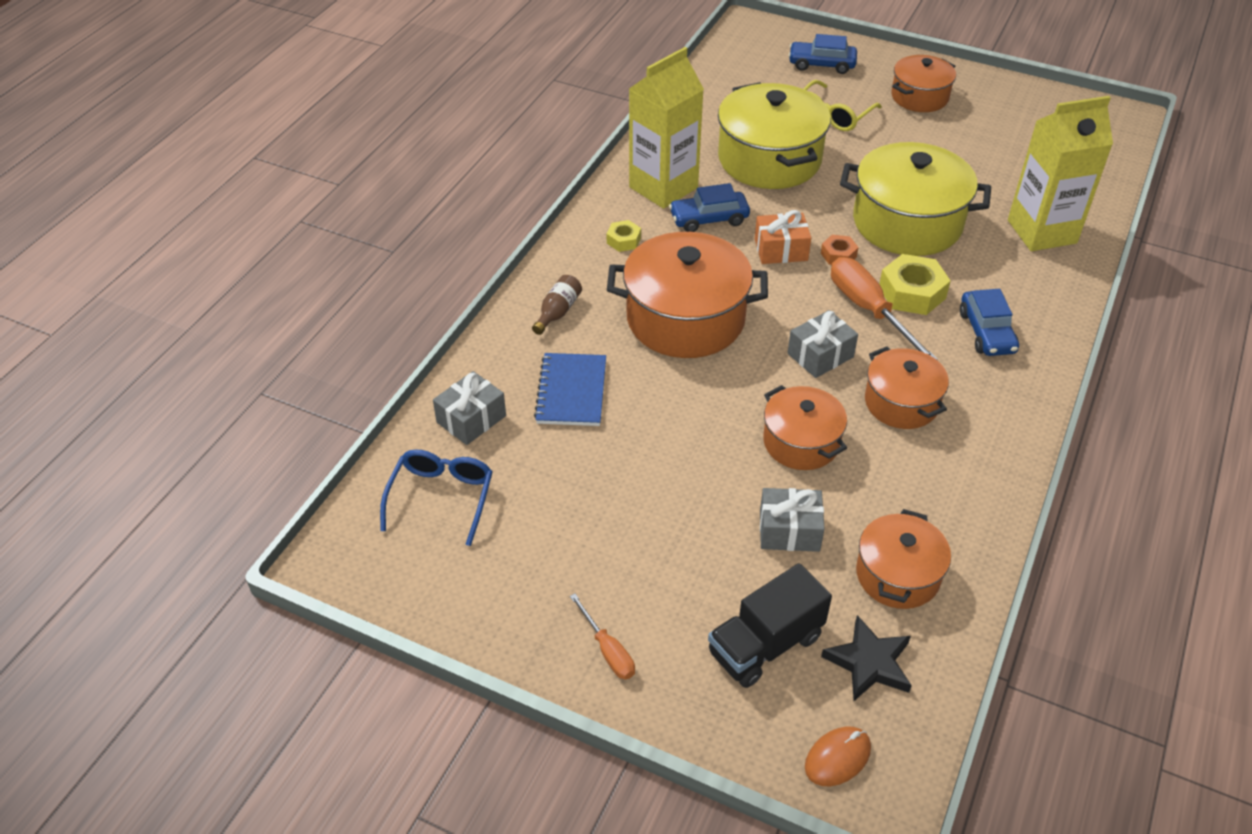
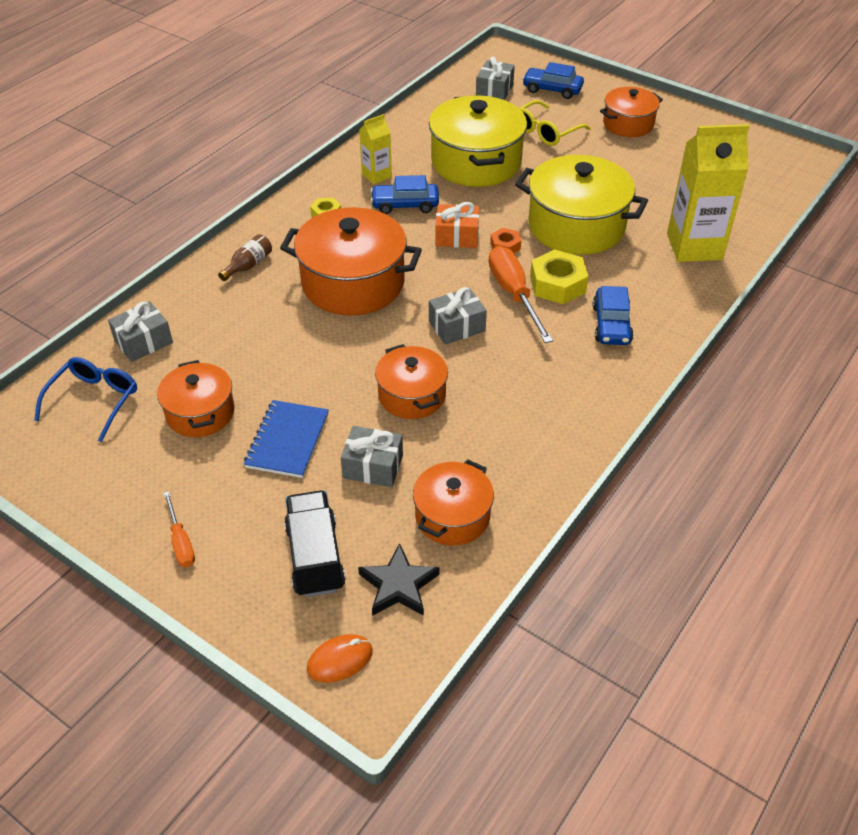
camera: 10 degrees right, 0 degrees up
(571, 391) = (234, 330): blue notebook -> blue notebook (287, 440)
(663, 187) = (376, 175): yellow carton -> yellow carton, size x0.52
(758, 72) = (494, 91): none -> grey gift
(765, 645) = (315, 557): black truck -> black truck turned 105 degrees clockwise
(901, 403) = (512, 374): orange pot -> orange pot (200, 413)

